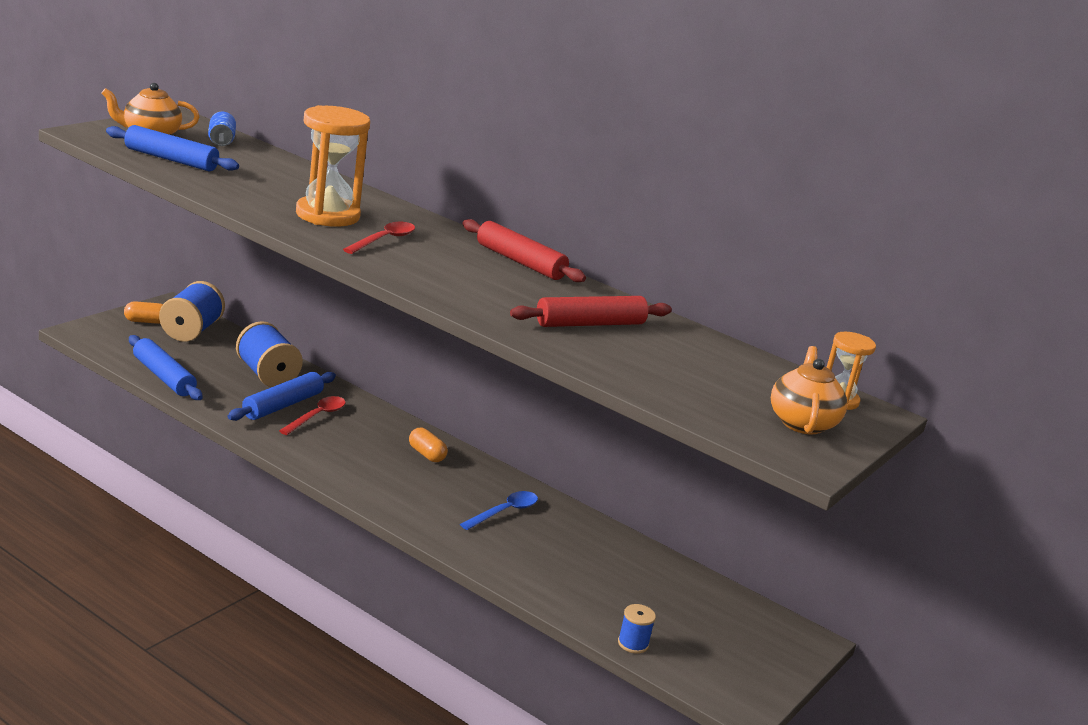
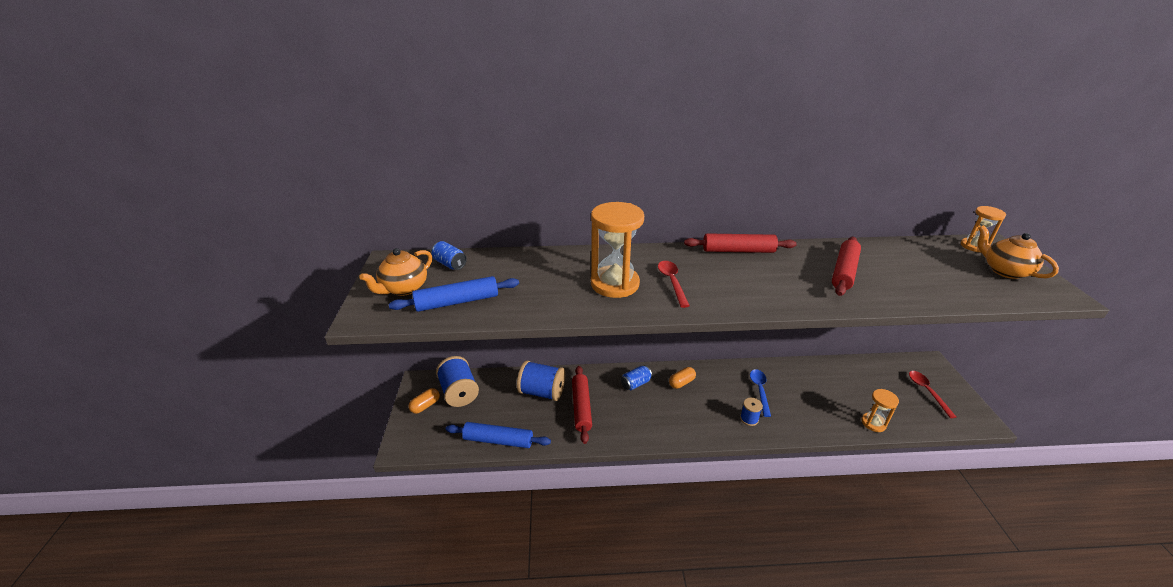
camera: 35 degrees left, 10 degrees up
(283, 405) = (581, 407): blue rolling pin -> red rolling pin
(317, 416) = (606, 400): red spoon -> red spoon (927, 392)
(374, 425) = (635, 383): none -> blue can
(426, 454) = (681, 382): orange capsule -> orange capsule turned 45 degrees counterclockwise
(584, 612) = (873, 423): none -> orange hourglass
(633, 643) = (911, 424): blue spool -> blue spool (749, 419)

